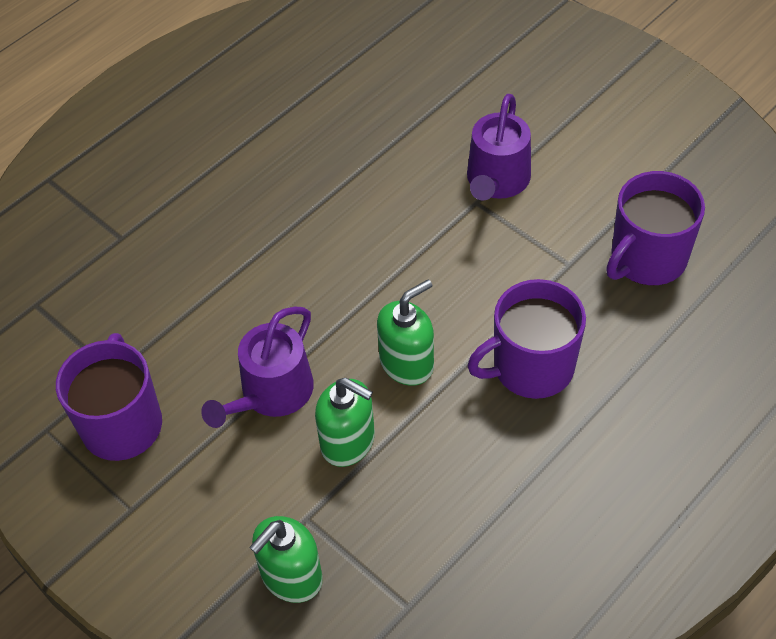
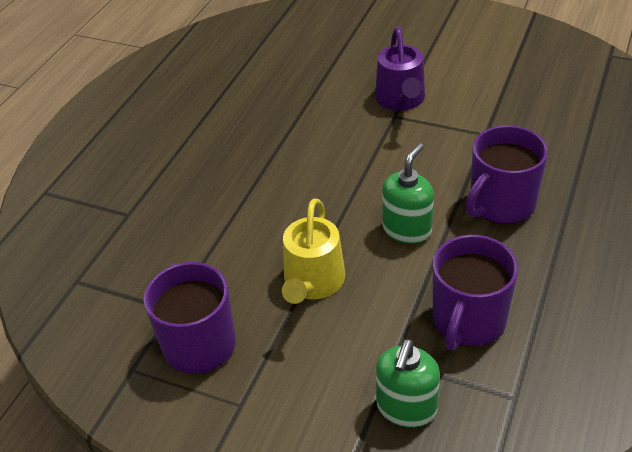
camera: 20 degrees left, 10 degrees down
(271, 393) = (313, 282): purple watering can -> yellow watering can
(348, 442) = (394, 296): green soap dispenser -> none
(647, 259) = (537, 116): purple mug -> purple mug (468, 320)

